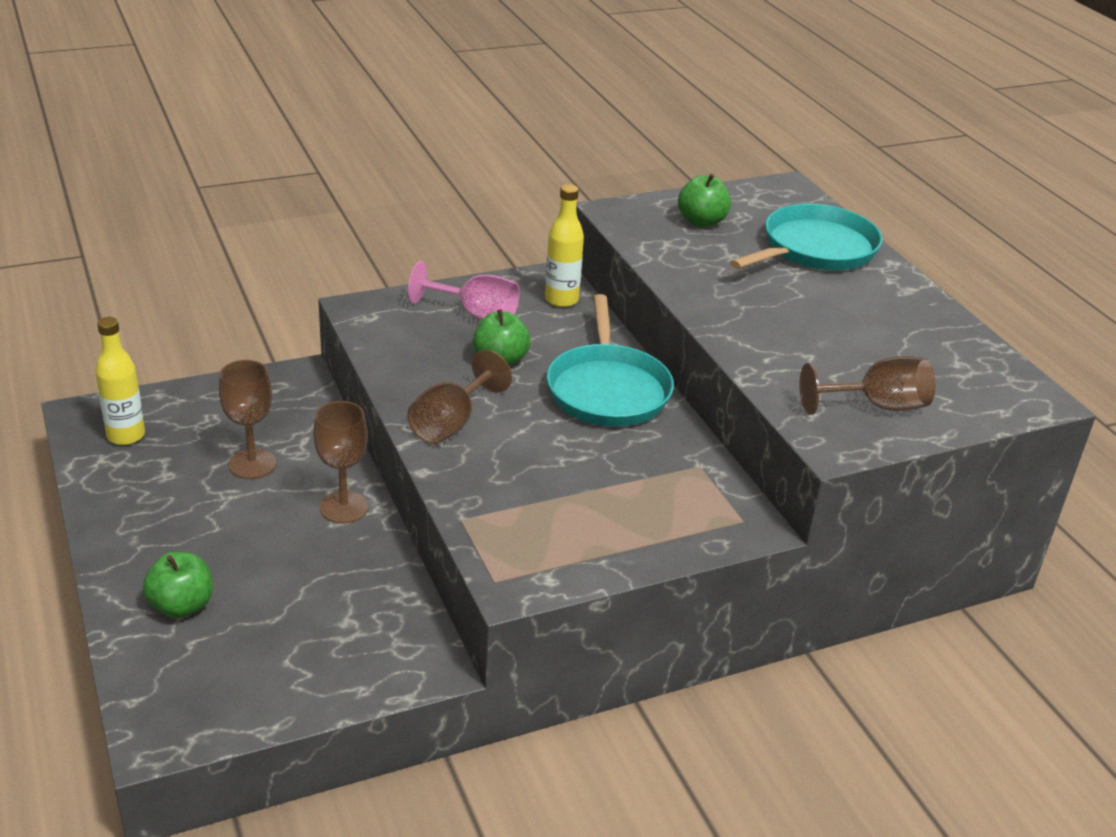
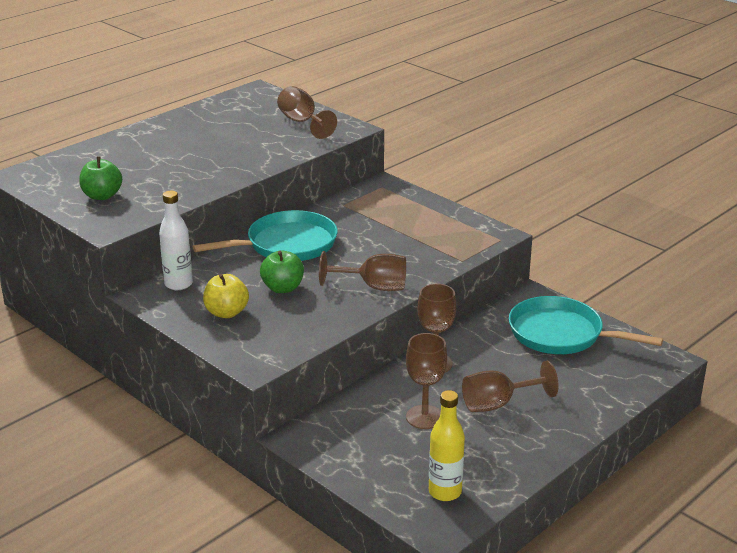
camera: 110 degrees left, 5 degrees down
(182, 606) = (577, 390): green apple -> none
(222, 527) = (497, 404): none -> brown goblet
(476, 314) = (226, 312): pink goblet -> yellow apple
(561, 300) = (178, 284): yellow bottle -> white bottle
(814, 249) = (119, 156): turquoise pan -> turquoise pan (561, 334)

